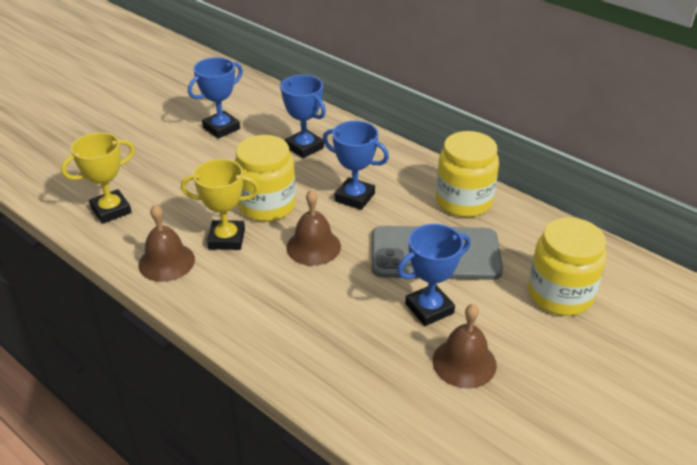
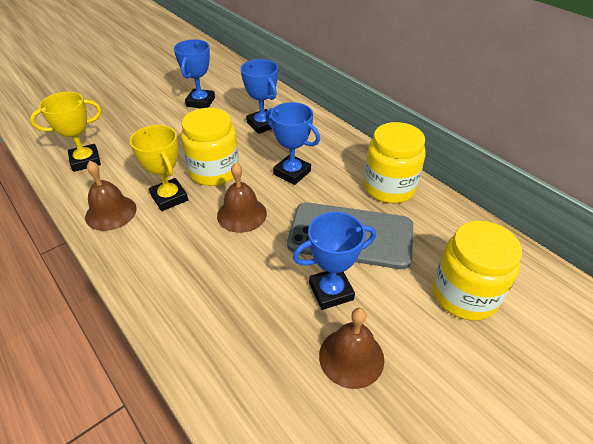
camera: 10 degrees right, 5 degrees up
(221, 128) = (200, 102): blue trophy -> blue trophy turned 45 degrees counterclockwise
(226, 239) = (169, 198): yellow trophy -> yellow trophy turned 45 degrees clockwise

